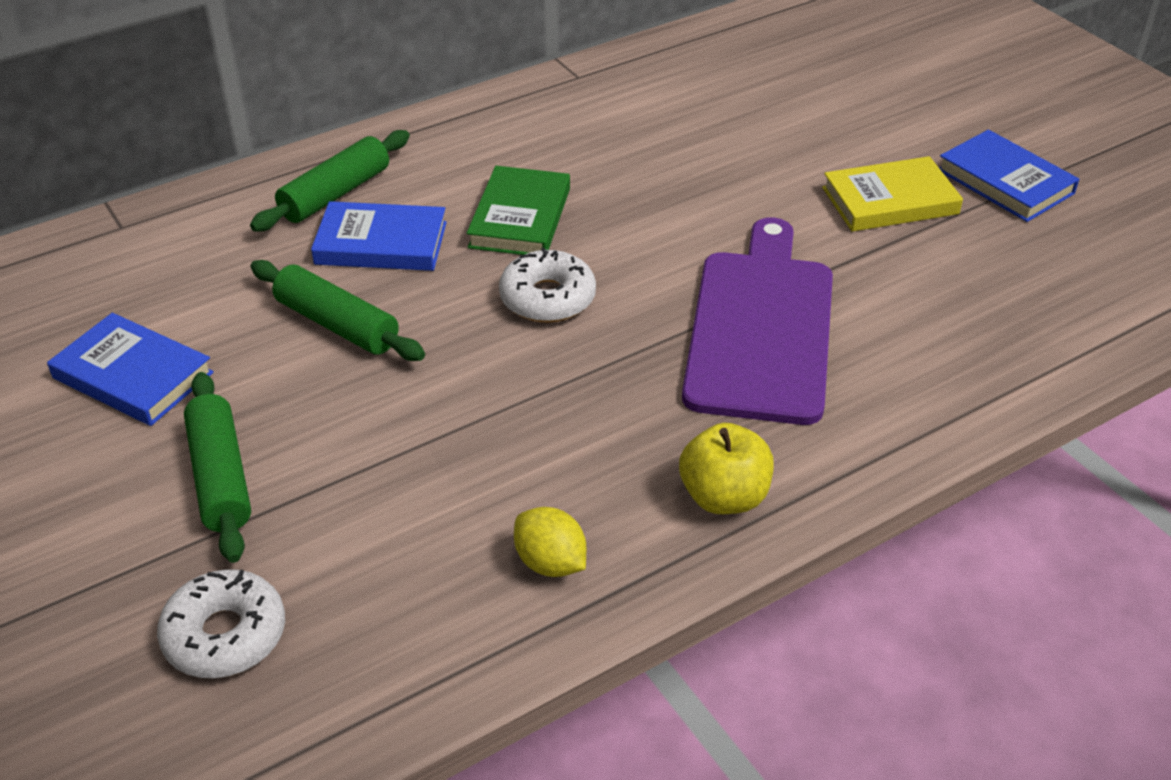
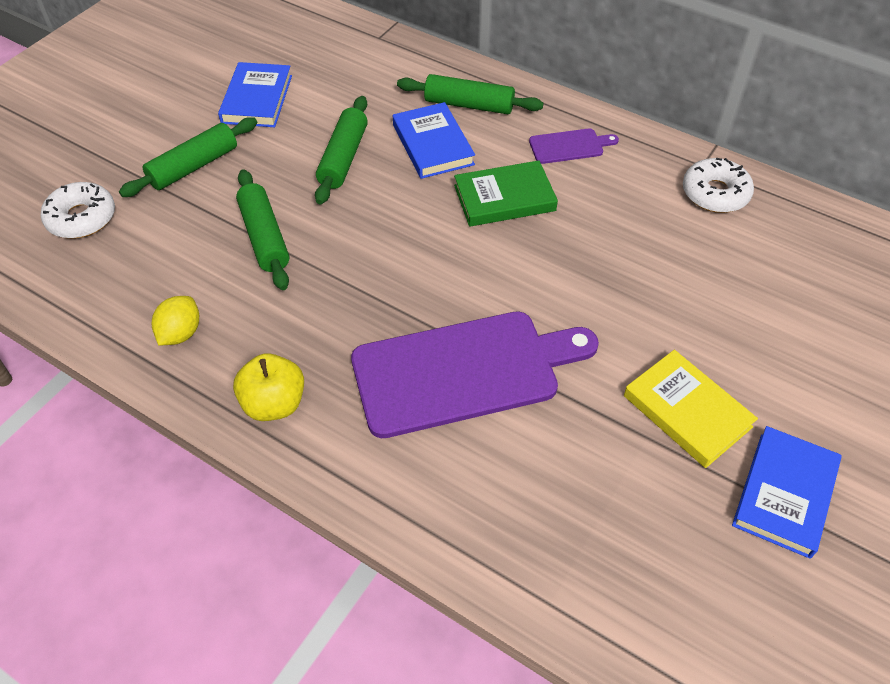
camera: 65 degrees right, 10 degrees up
(428, 436) = (264, 237): none -> green rolling pin
(475, 146) = (569, 146): none -> purple cutting board
(547, 298) = (426, 243): white donut -> white donut (715, 193)

